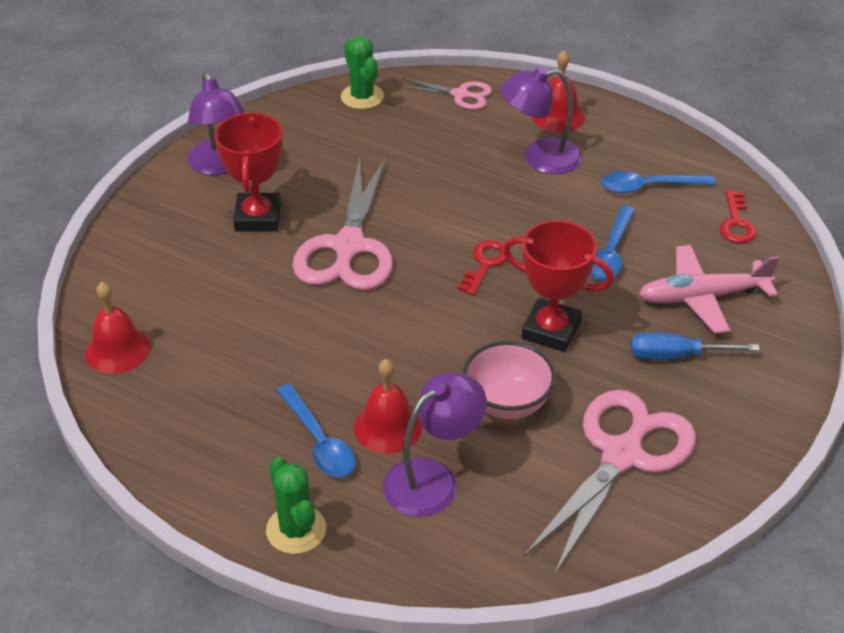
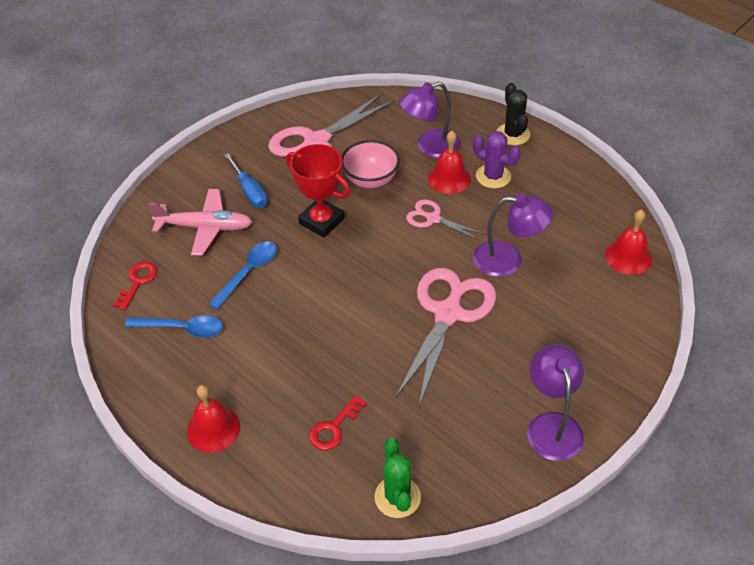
camera: 165 degrees left, 5 degrees up
(258, 217) = (519, 356): red trophy -> none
(296, 529) = (513, 134): green cactus -> black cactus
(319, 441) = (493, 176): blue spoon -> purple cactus
(460, 95) = (295, 479): pink scissors -> pink scissors (433, 219)
(485, 264) = (346, 280): red key -> red key (334, 427)
(540, 157) = (255, 378): purple lamp -> purple lamp (508, 260)
(675, 356) = (250, 192): blue screwdriver -> blue screwdriver turned 45 degrees clockwise

